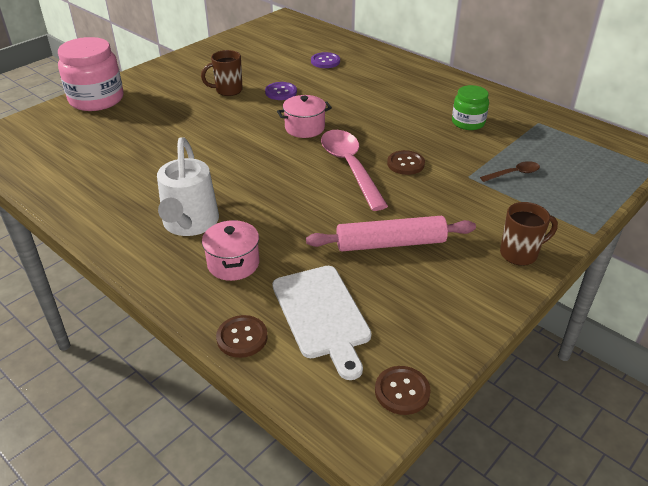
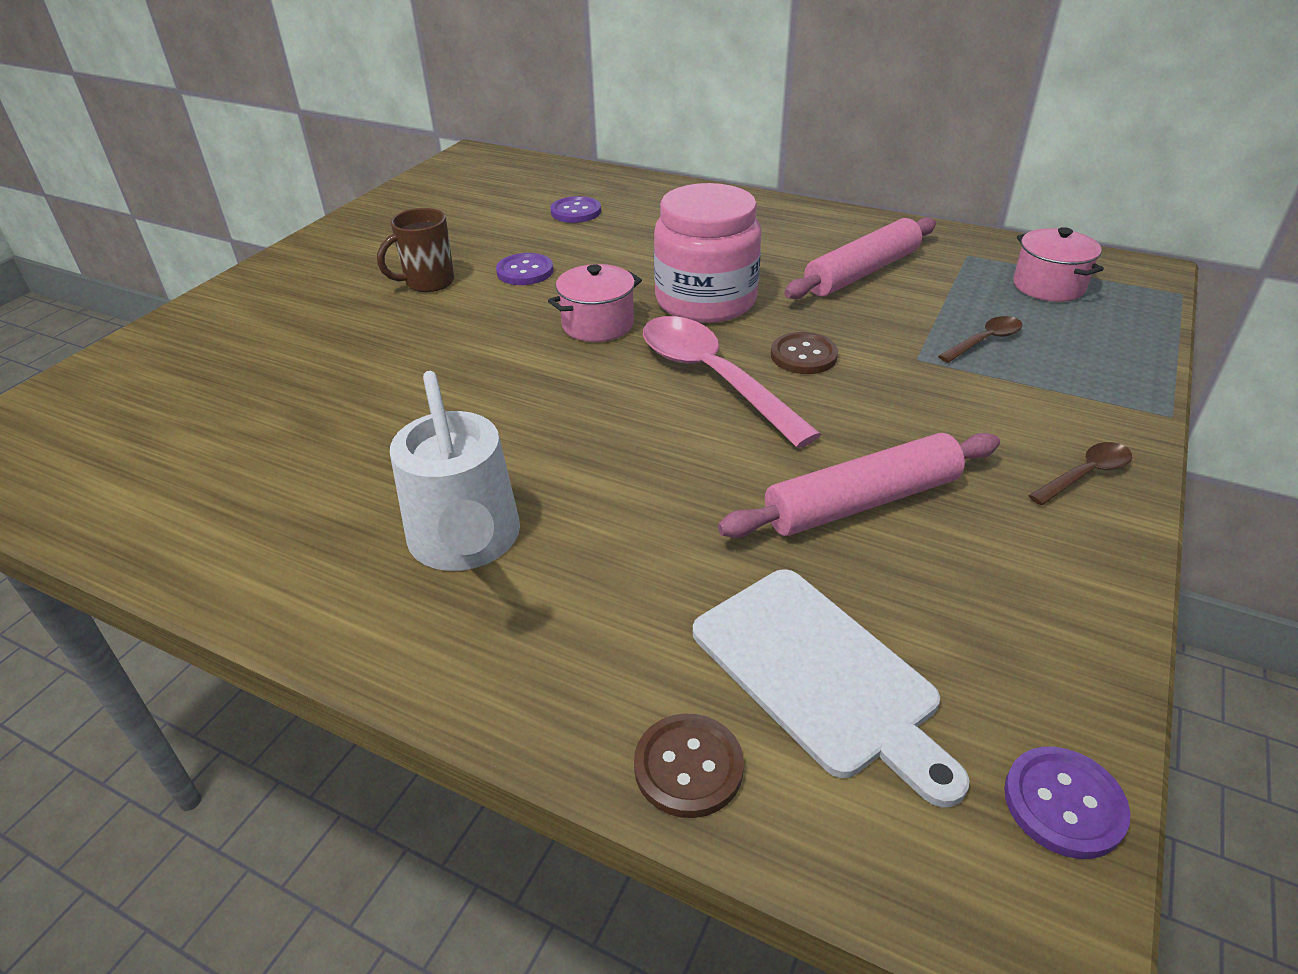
camera: 15 degrees left, 0 degrees up
(96, 99) = (178, 336): pink jar -> pink jar (705, 300)
(233, 263) = (592, 606): pink pot -> pink pot (1048, 286)
(402, 391) = (1064, 803): brown button -> purple button
(468, 122) = (862, 272): green jar -> pink rolling pin
(520, 254) = (1085, 474): brown mug -> brown spoon

